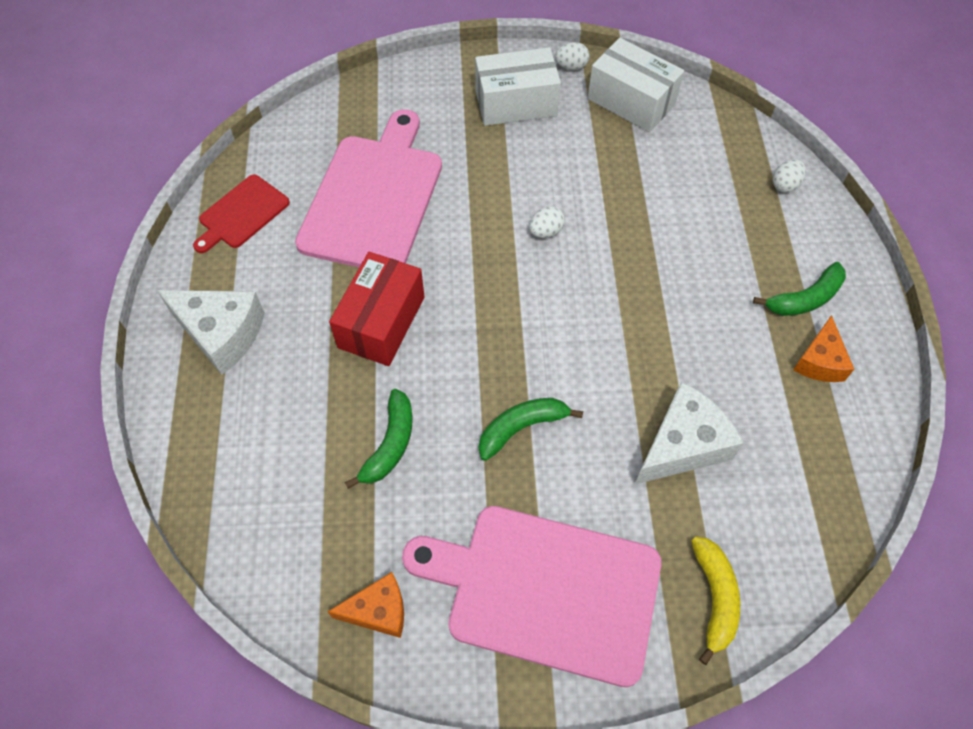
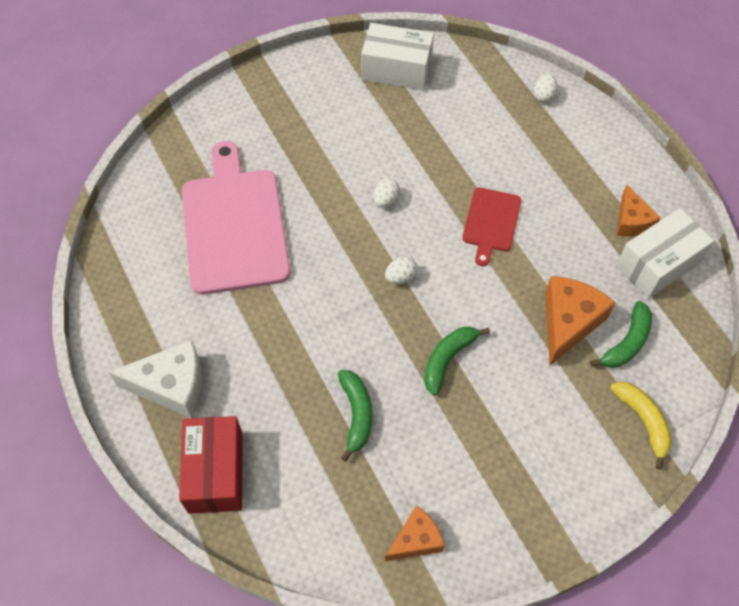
camera: 25 degrees left, 0 degrees up
(242, 214) = (130, 281): red cutting board -> red cutting board (491, 222)
(381, 322) = (297, 323): red box -> red box (215, 472)
(516, 103) = (307, 104): white box -> white box (658, 264)
(545, 590) = (527, 469): pink cutting board -> none
(571, 66) = (334, 57): white egg -> white egg (400, 277)
(682, 445) = (568, 322): white cheese -> orange cheese
(805, 298) = (599, 178): green banana -> green banana (627, 342)

